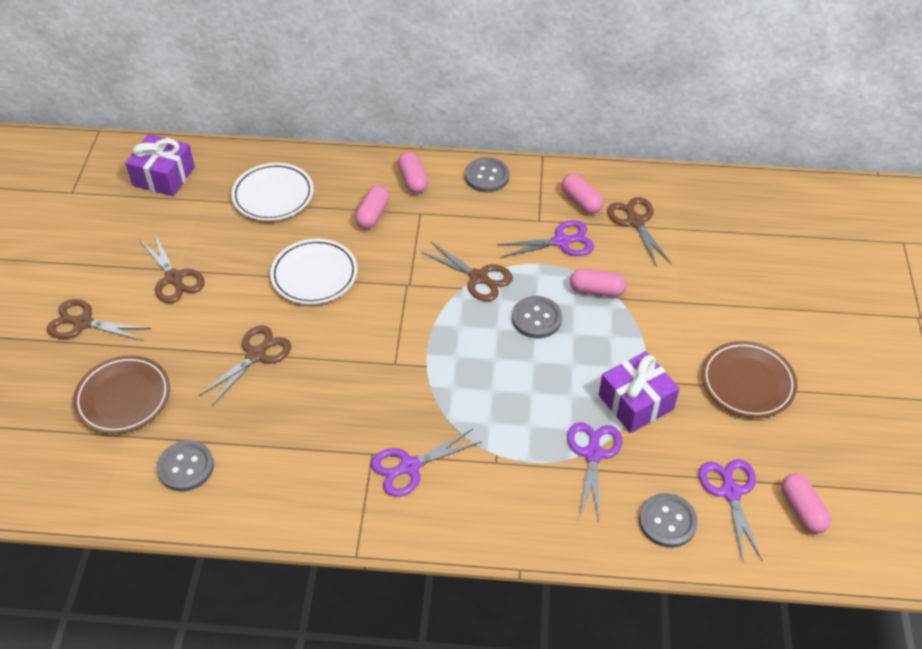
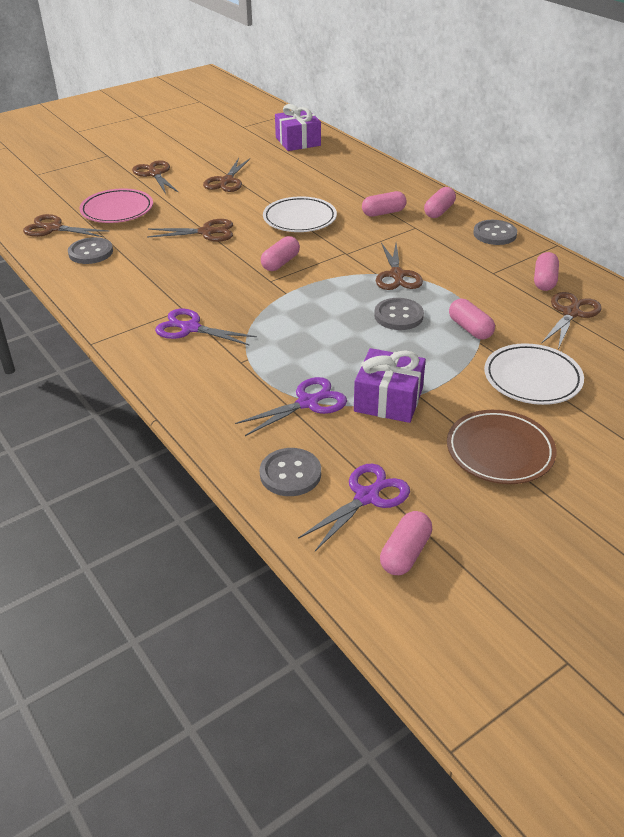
camera: 50 degrees right, 10 degrees down
(94, 473) = (52, 228): none -> brown scissors
(123, 398) = (117, 210): brown plate -> pink plate
(273, 195) = (341, 176): white plate -> white plate (532, 378)
(374, 338) = (280, 263): none -> pink capsule
(562, 241) = (490, 291): purple scissors -> none

